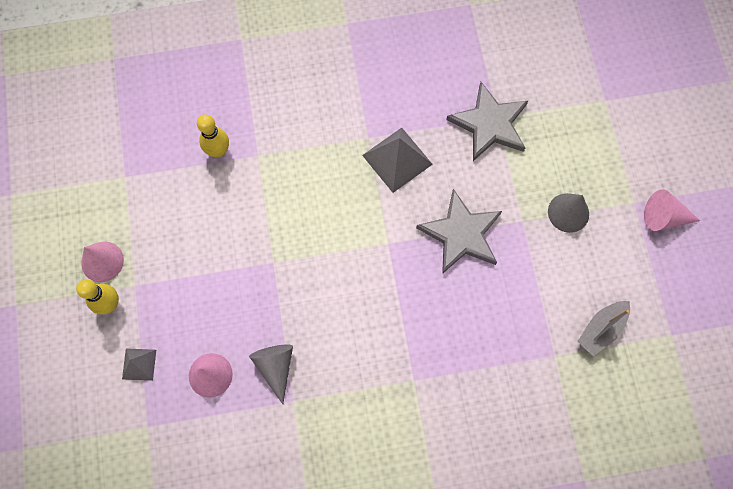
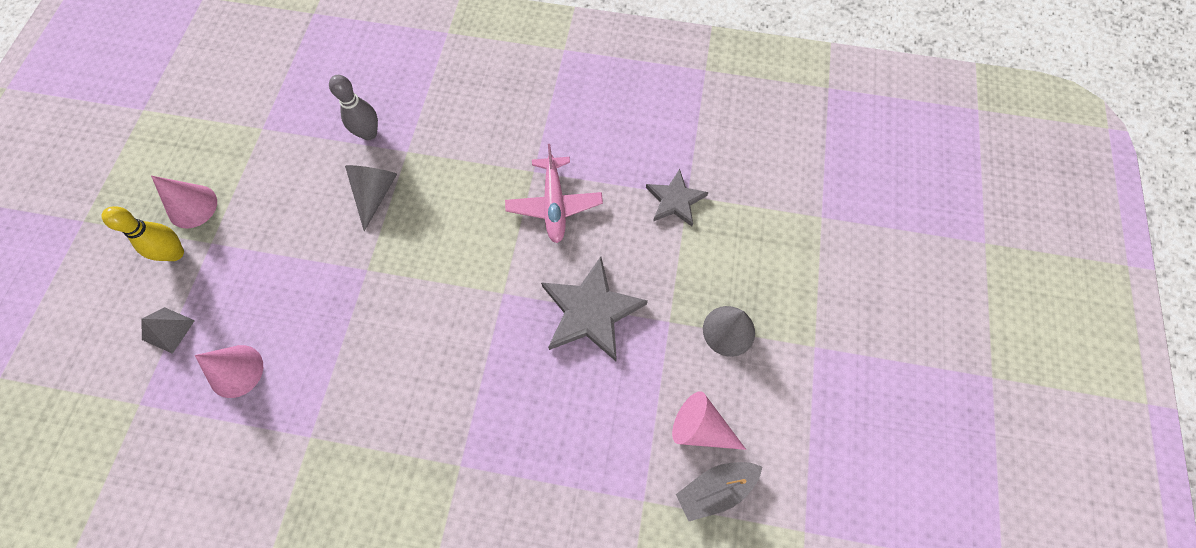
camera: 20 degrees right, 5 degrees down
(218, 151) = (369, 133): yellow bowling pin -> grey bowling pin
(275, 367) = (311, 389): grey cone -> grey cone (375, 194)
(397, 159) = (554, 204): grey pyramid -> pink plane
(489, 124) = (675, 200): grey star -> grey star, size x0.62
(664, 217) = (846, 377): pink cone -> pink cone (701, 428)

